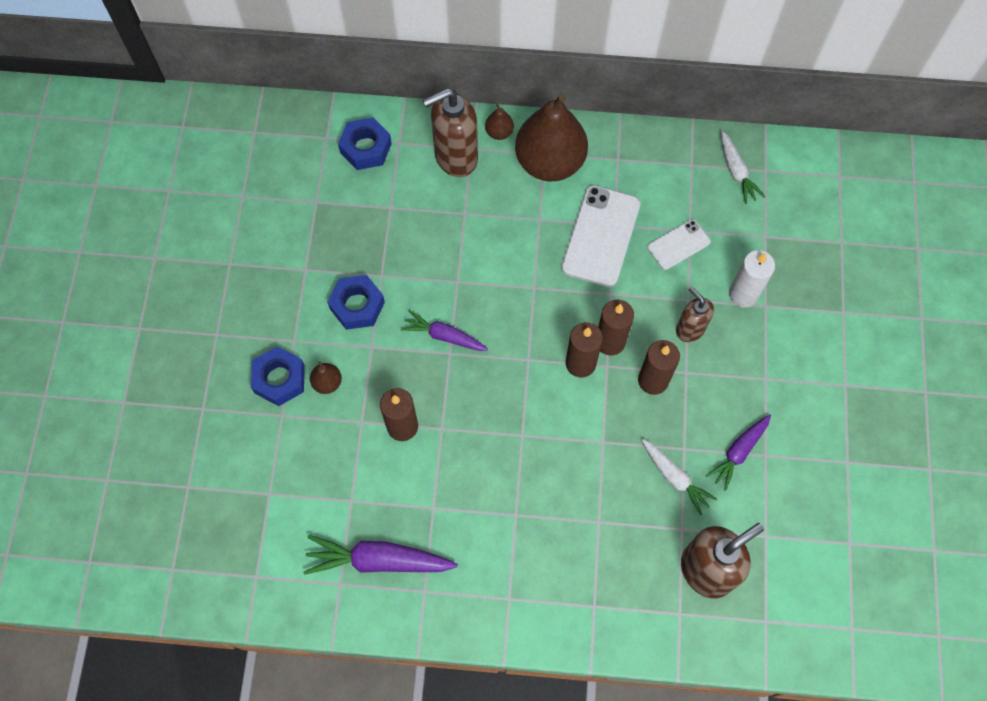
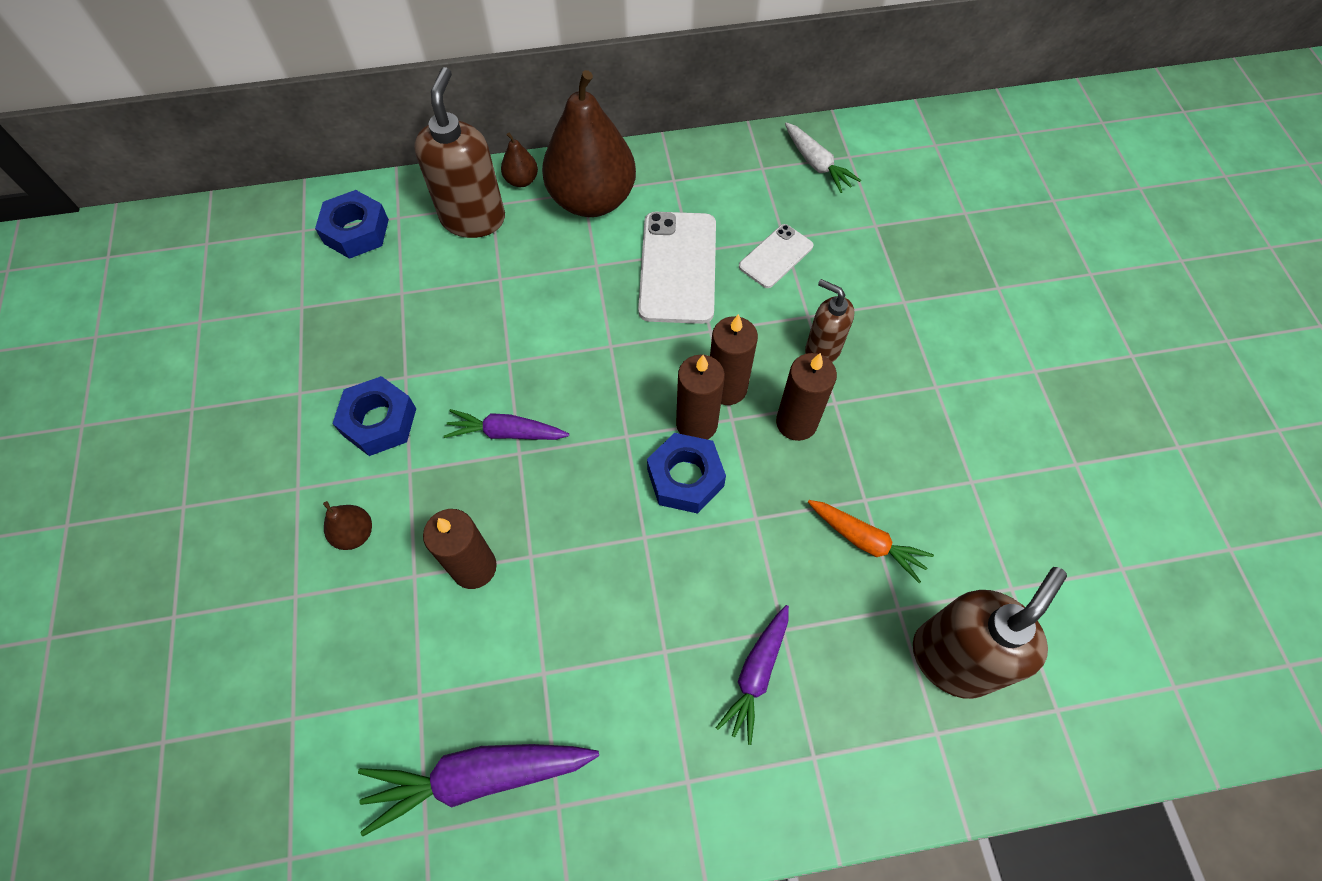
camera: 15 degrees left, 5 degrees down
(279, 379) = (284, 546): blue nut -> blue nut (685, 478)
(455, 157) = (473, 218): brown soap dispenser -> brown soap dispenser turned 135 degrees clockwise
(675, 478) = (866, 541): white carrot -> orange carrot
(738, 452) = (936, 486): purple carrot -> purple carrot (756, 674)
(743, 294) = (873, 294): white candle -> none

